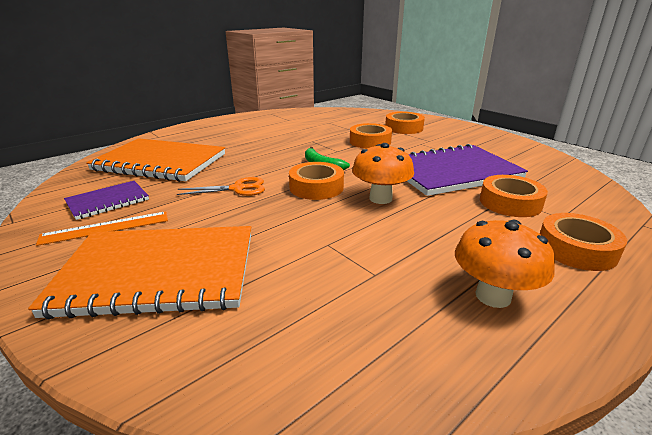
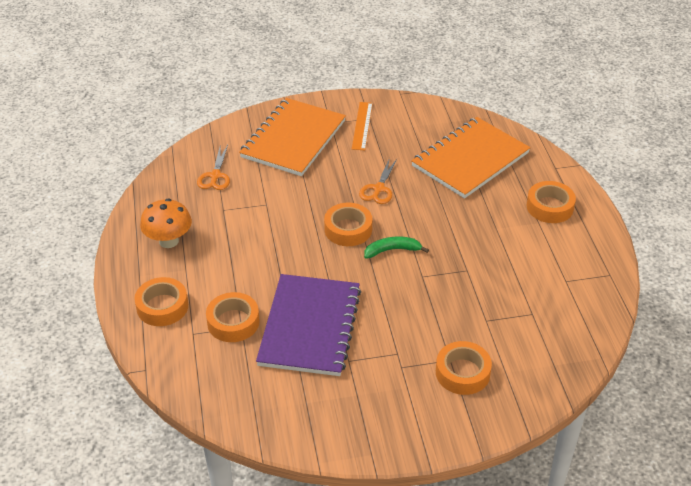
camera: 120 degrees right, 15 degrees up
(108, 201) = (403, 128): purple notebook -> none
(308, 317) = (215, 176): none -> orange scissors
(370, 142) = (432, 314): orange tape -> orange tape (550, 207)
(380, 198) = (301, 255): orange mushroom -> none

